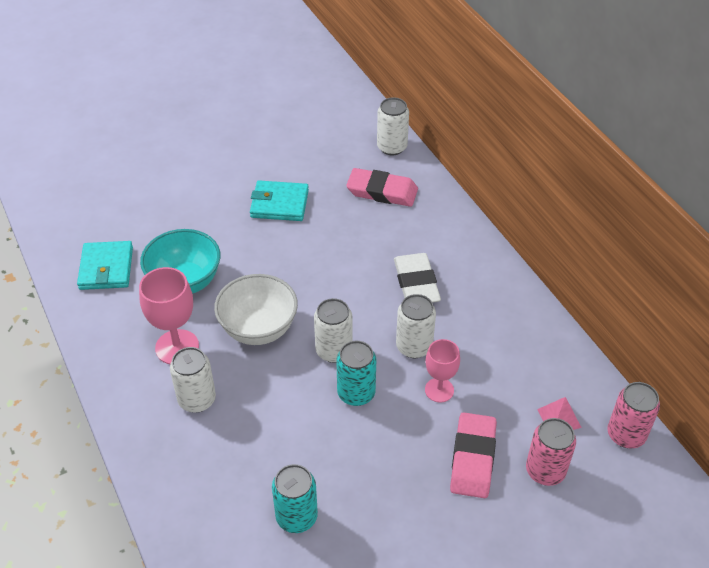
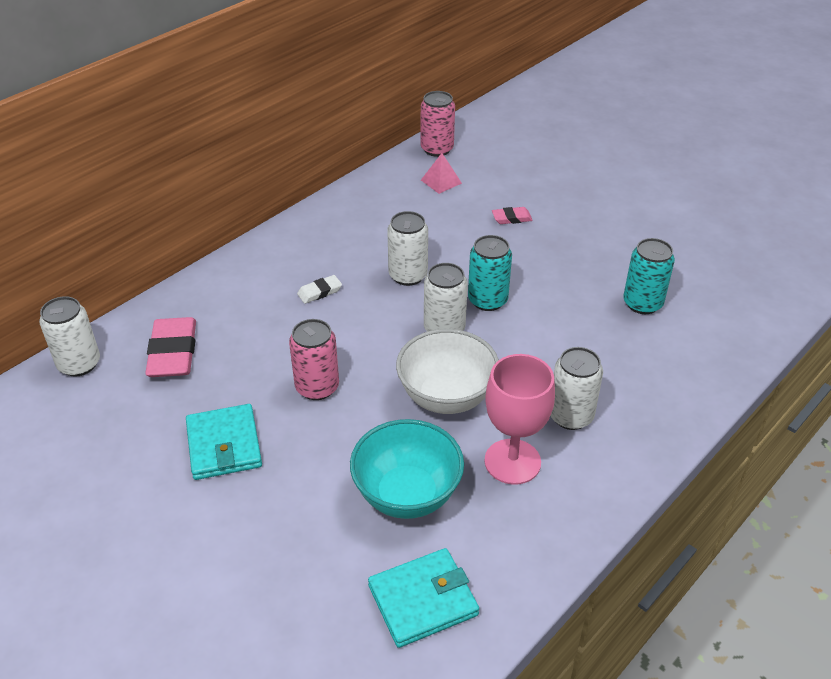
camera: 110 degrees left, 5 degrees down
(416, 283) = (319, 292): white eraser -> white eraser, size x0.50
(439, 390) = (451, 249): pink goblet -> none
(473, 458) = (511, 218): pink eraser -> pink eraser, size x0.50
(545, 471) = (497, 181): pink can -> pink can (317, 387)

